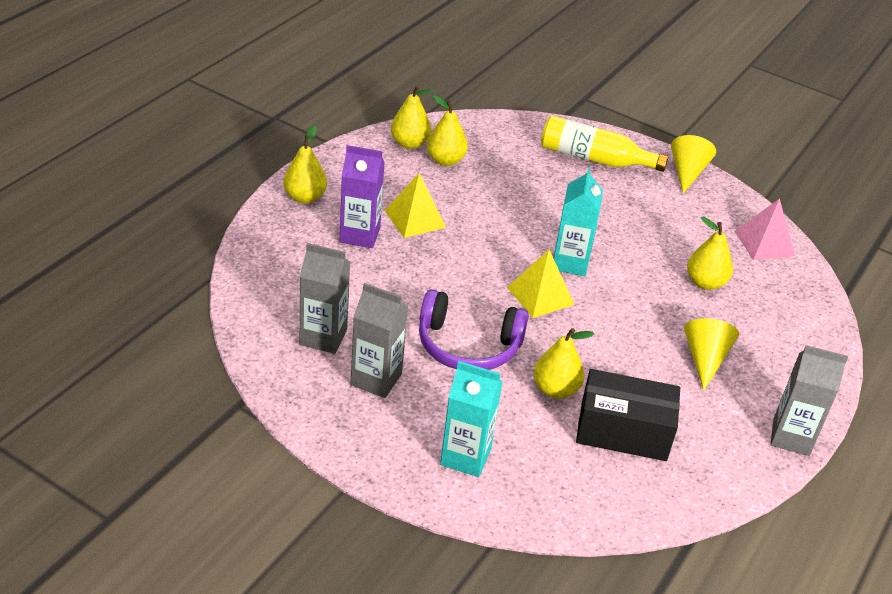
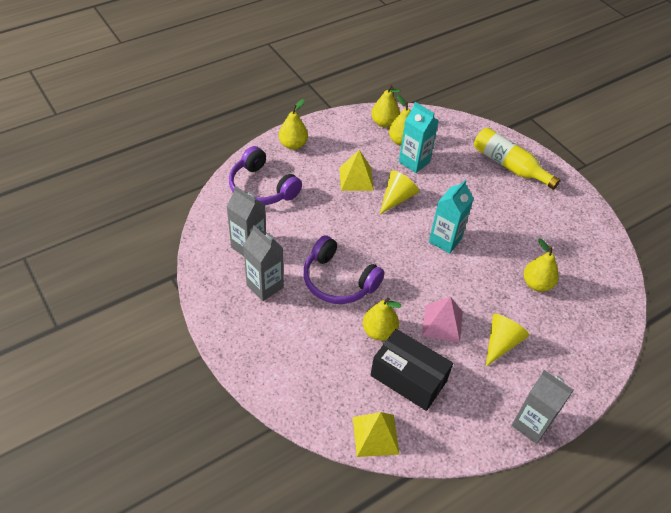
camera: 25 degrees right, 10 degrees up
(295, 261) = (261, 188): none -> purple headphones
(360, 235) = (313, 181): purple carton -> none
(465, 457) = (290, 360): turquoise carton -> turquoise carton (414, 162)
(540, 295) = (409, 259): yellow pyramid -> yellow pyramid (375, 435)
(687, 172) = (574, 194): yellow cone -> yellow cone (397, 198)
(764, 243) = (602, 266): pink pyramid -> pink pyramid (442, 323)

